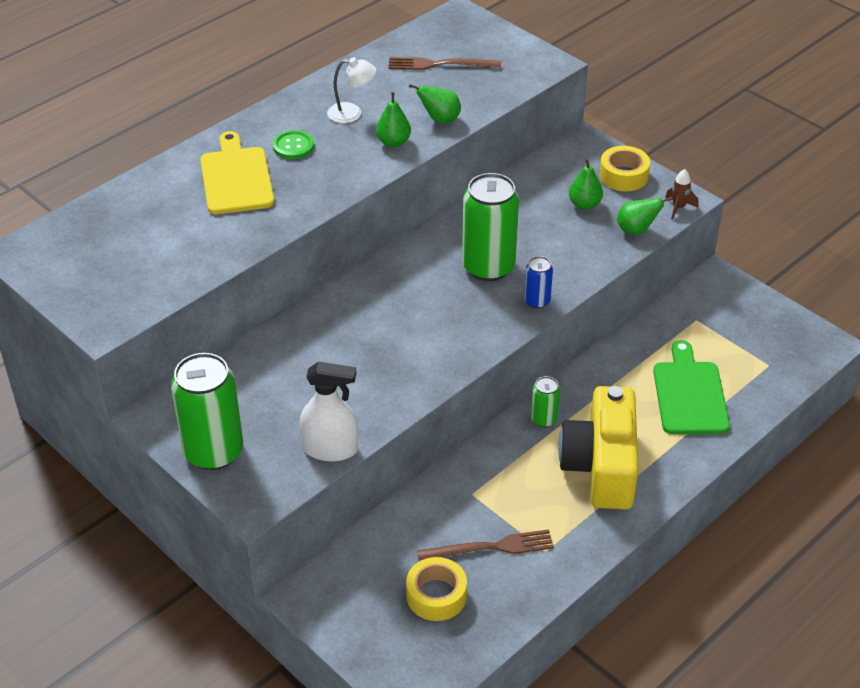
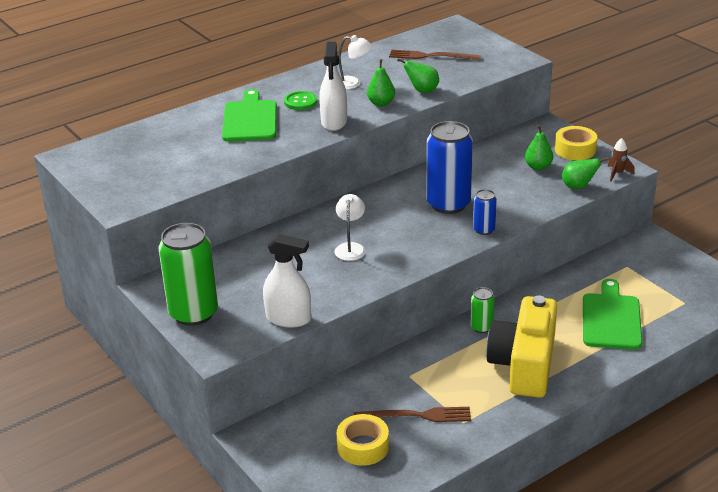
camera: 10 degrees right, 10 degrees down
(236, 178) = (250, 119): yellow cutting board -> green cutting board
(341, 175) = (334, 122): none -> white spray bottle
(384, 340) = (350, 248): none -> white lamp
(488, 267) = (448, 204): green can -> blue can

